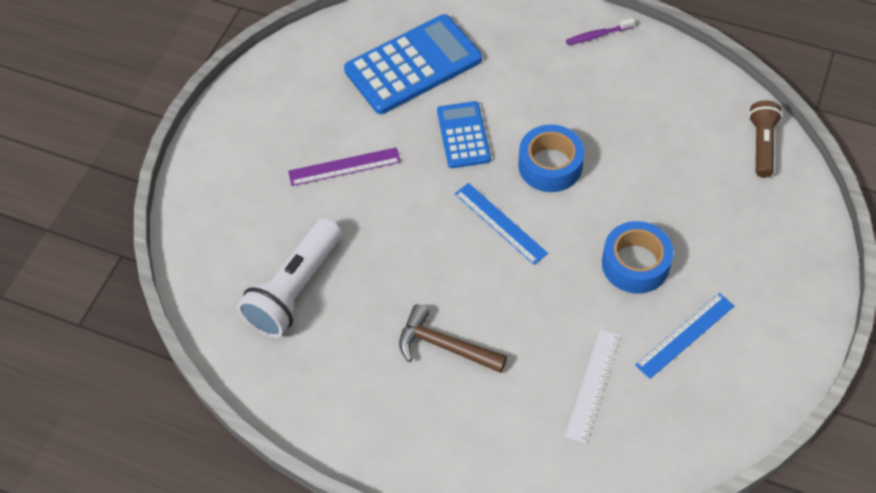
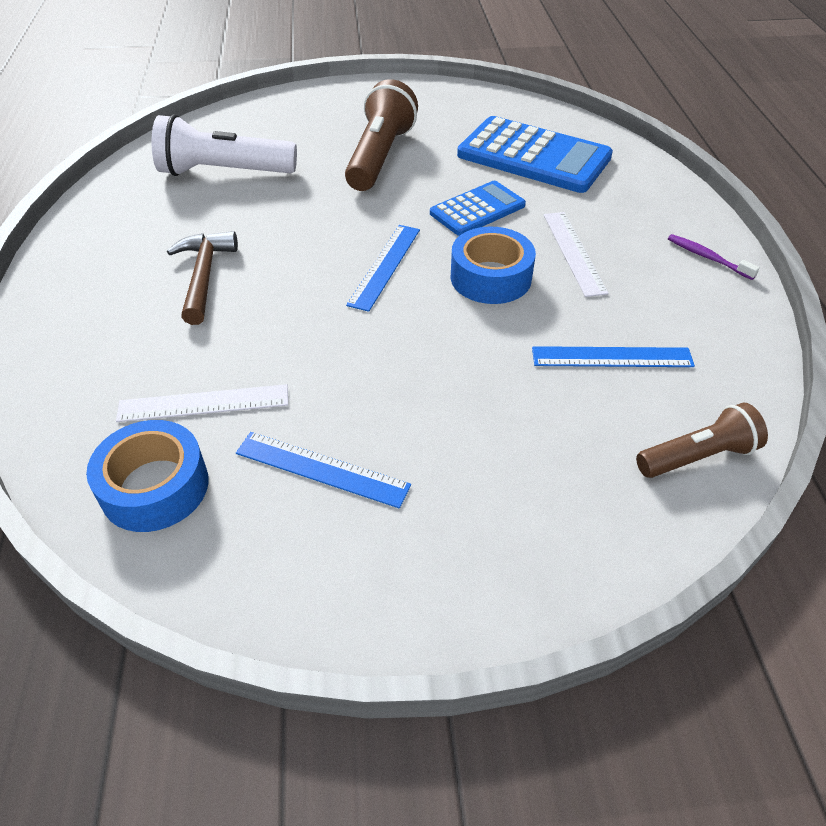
camera: 60 degrees right, 10 degrees down
(344, 166) = (379, 156): purple ruler -> brown flashlight
(550, 104) = (573, 252): none -> white ruler
(635, 264) = (403, 387): blue tape -> blue tape (155, 487)
(664, 140) = (612, 357): none -> blue ruler

